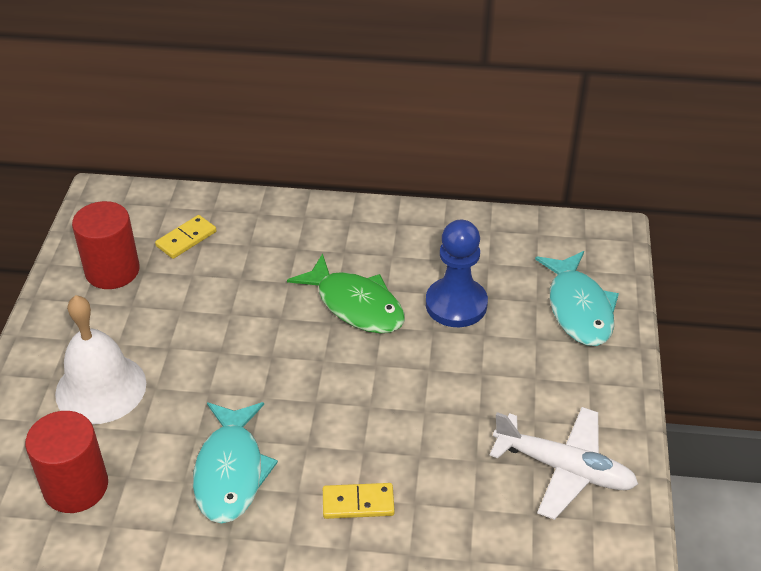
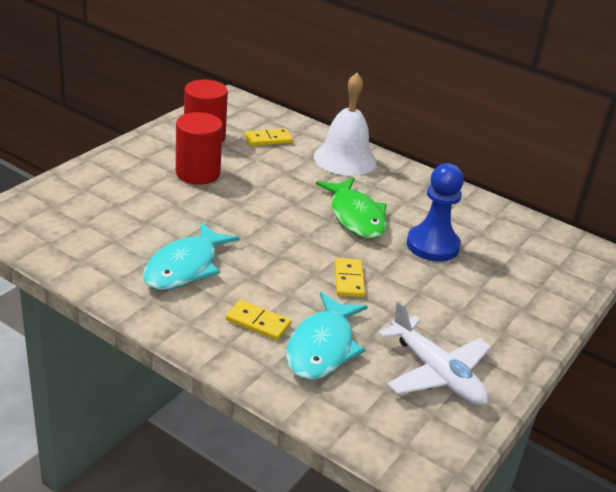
camera: 25 degrees right, 10 degrees down
(76, 487) = (78, 232): red cylinder -> red cylinder (198, 173)
(101, 388) = (141, 190): white bell -> white bell (345, 159)
(407, 396) = (349, 280): none -> yellow domino
(578, 308) = (532, 286): turquoise fish -> turquoise fish (322, 347)

